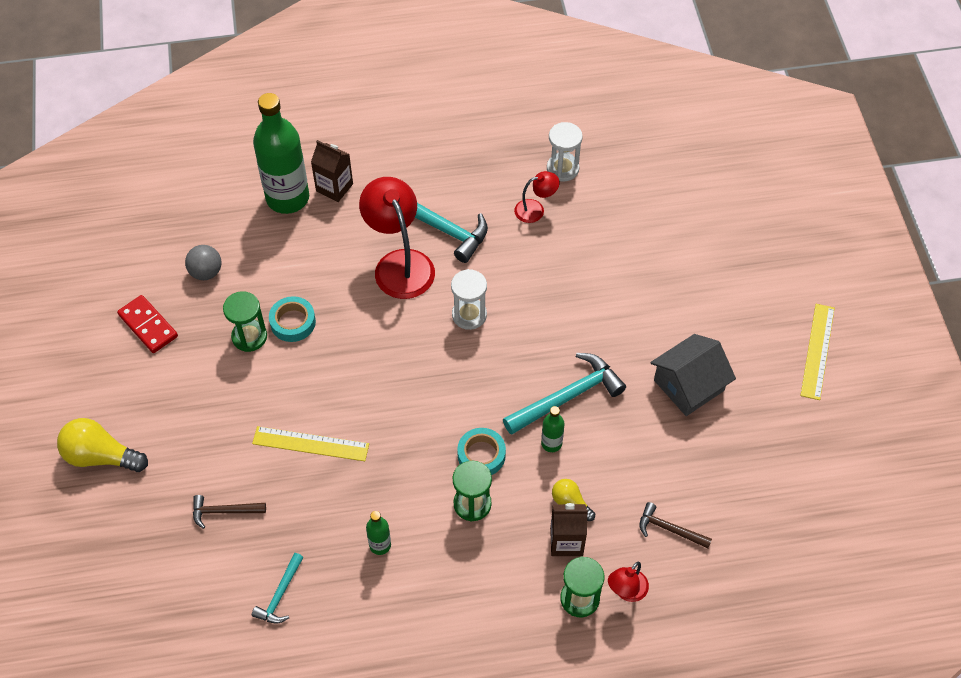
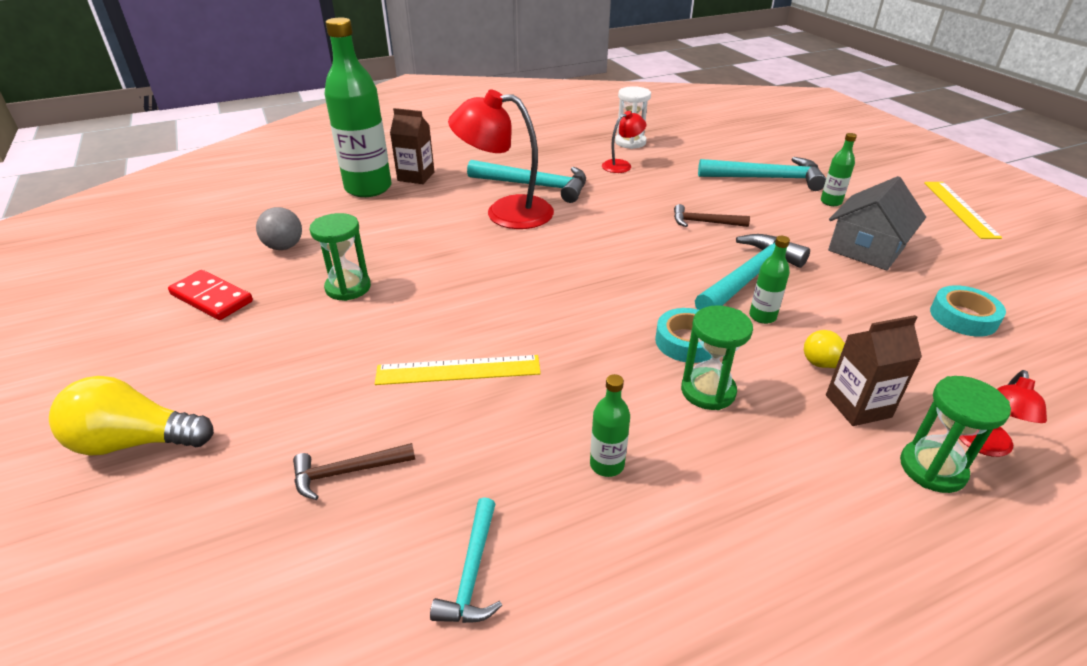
camera: 15 degrees left, 20 degrees down
(293, 322) = (399, 269): turquoise tape -> turquoise tape (963, 317)
(399, 263) = (505, 212): red lamp -> red lamp turned 45 degrees counterclockwise
(469, 315) = (600, 235): white hourglass -> none
(665, 263) = (767, 178): none -> turquoise hammer
(669, 529) = (968, 368): brown hammer -> brown hammer (704, 222)
(702, 313) = (831, 202): none -> green bottle

